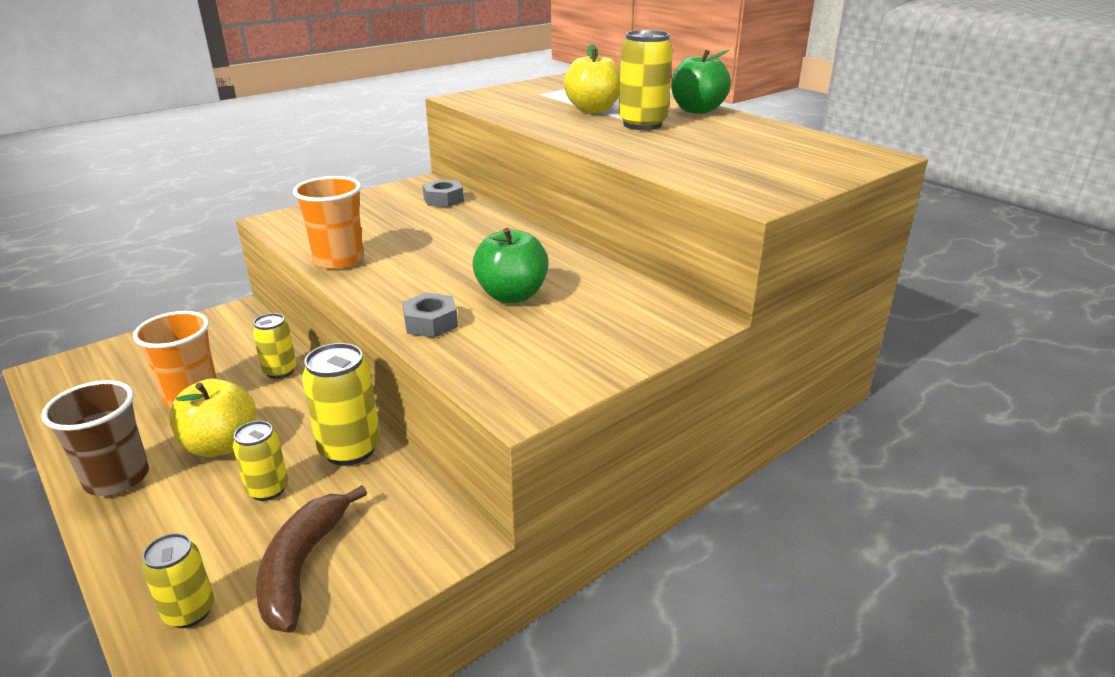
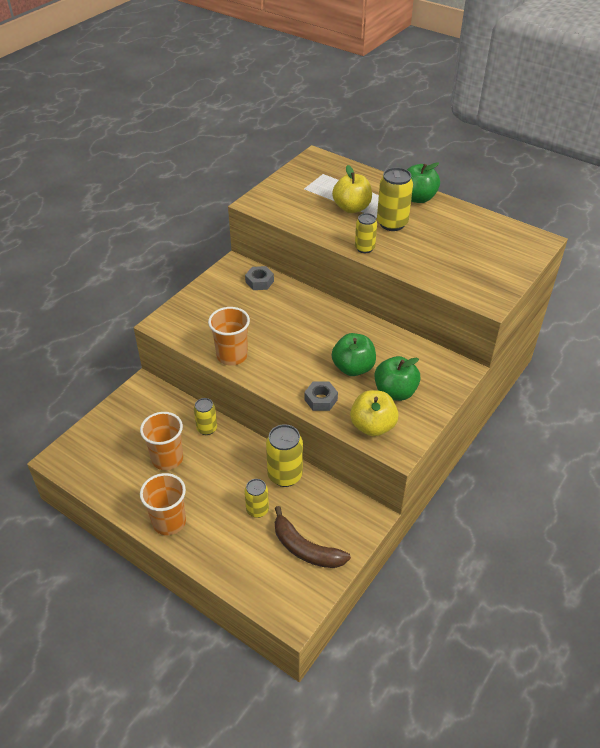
camera: 15 degrees left, 15 degrees up
(117, 478) = (169, 522): brown cup -> orange cup
(189, 611) = (267, 584): yellow can -> yellow can (364, 248)
(221, 445) = (211, 488): yellow apple -> yellow apple (372, 426)
(302, 566) = (305, 548): brown banana -> brown banana turned 45 degrees counterclockwise
(562, 331) = (395, 392): none -> green apple

